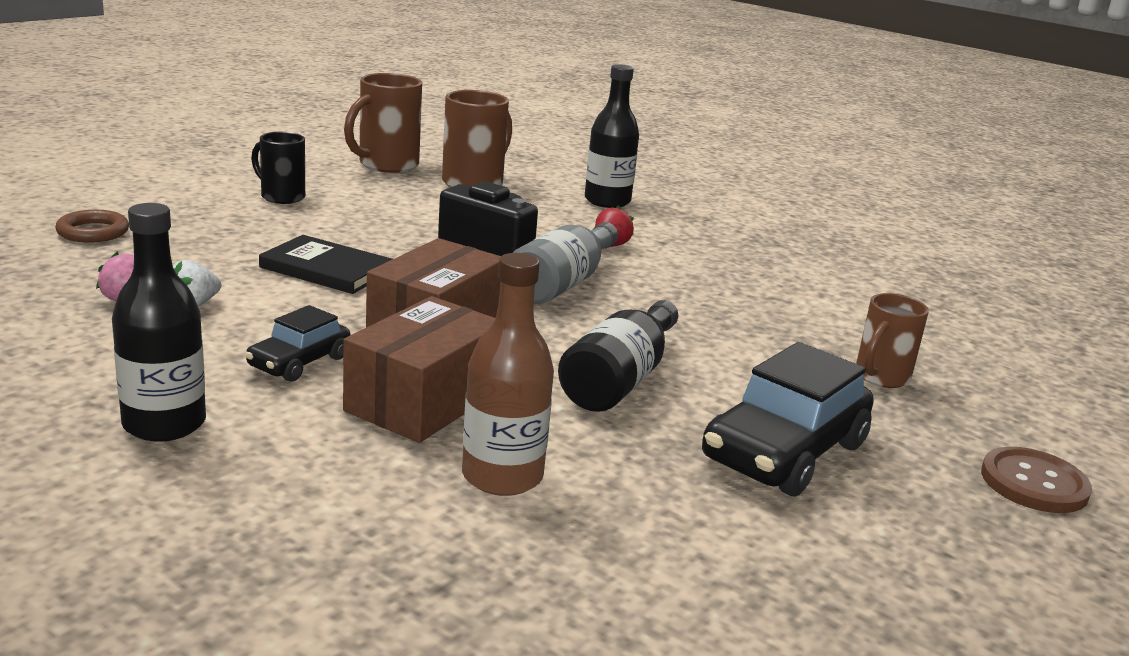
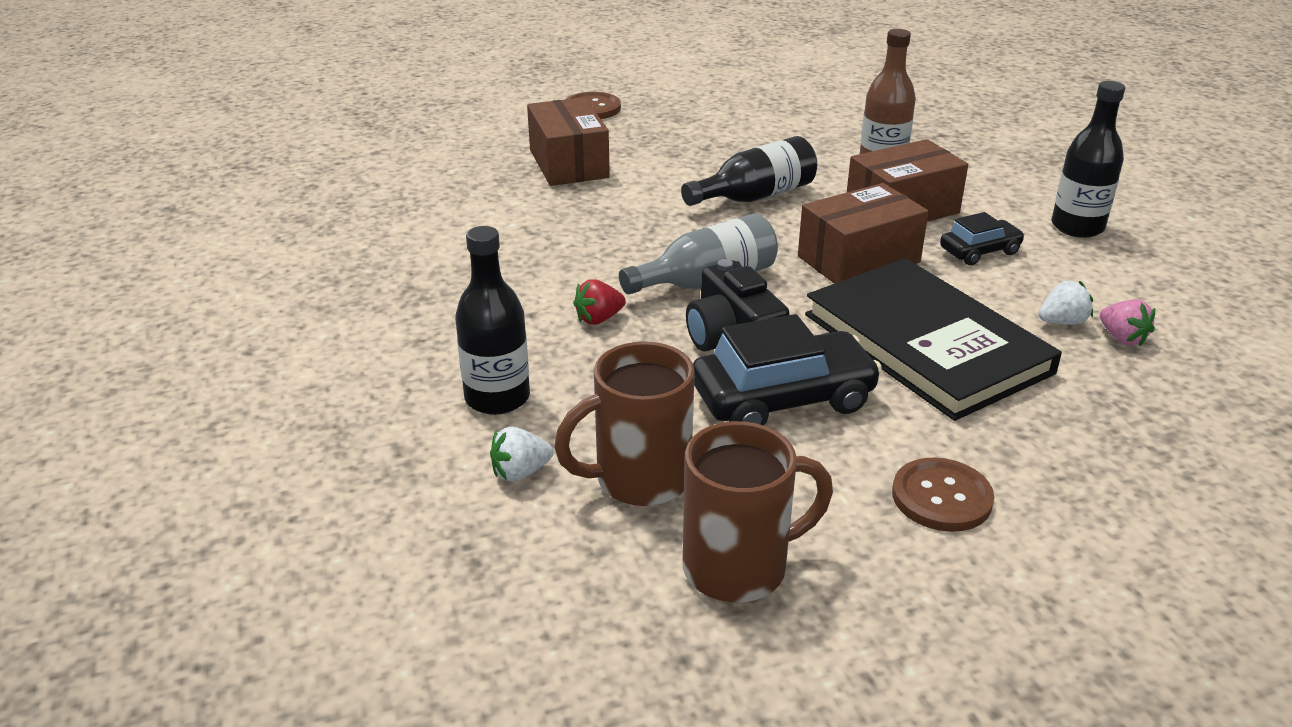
camera: 145 degrees left, 10 degrees up
(93, 232) = (1187, 459): brown ring -> none
(281, 197) = (941, 497): black mug -> brown button
(326, 269) = (926, 343): black book -> black book, size x1.86
(544, 178) = (520, 472): none -> white strawberry
(784, 452) = (706, 143): black car -> black car (783, 399)
(880, 377) = (569, 163): brown mug -> brown box

